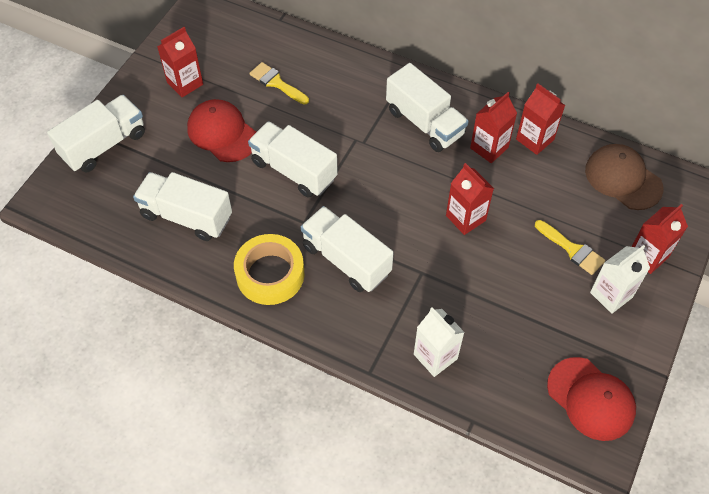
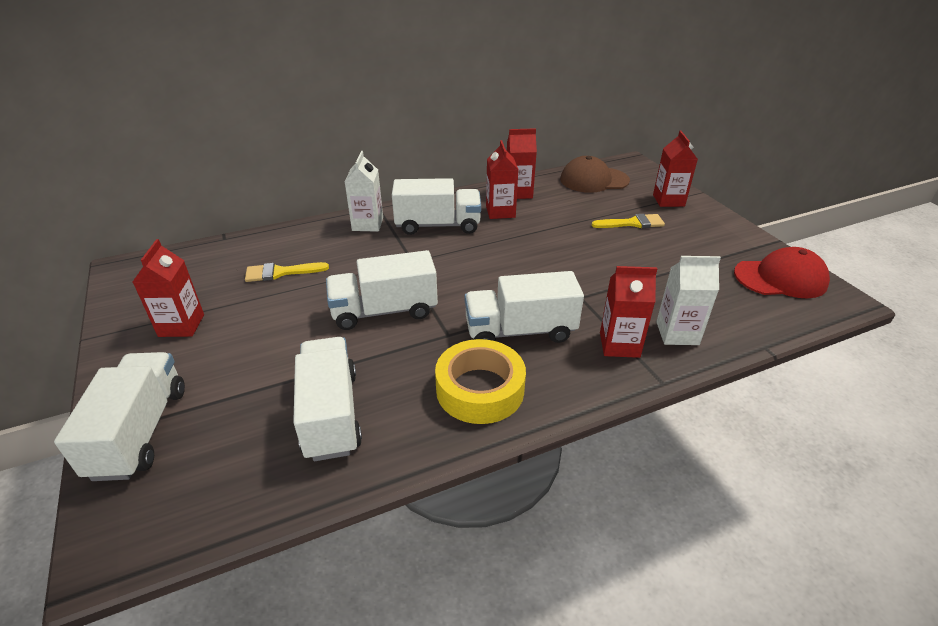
camera: 50 degrees left, 20 degrees down
(186, 216) = (331, 414): white truck -> white truck turned 105 degrees clockwise
(222, 133) = (276, 332): red cap -> none
(465, 218) = (551, 251): red carton -> red carton (619, 345)
(611, 295) = (689, 227): white carton -> white carton (367, 224)

